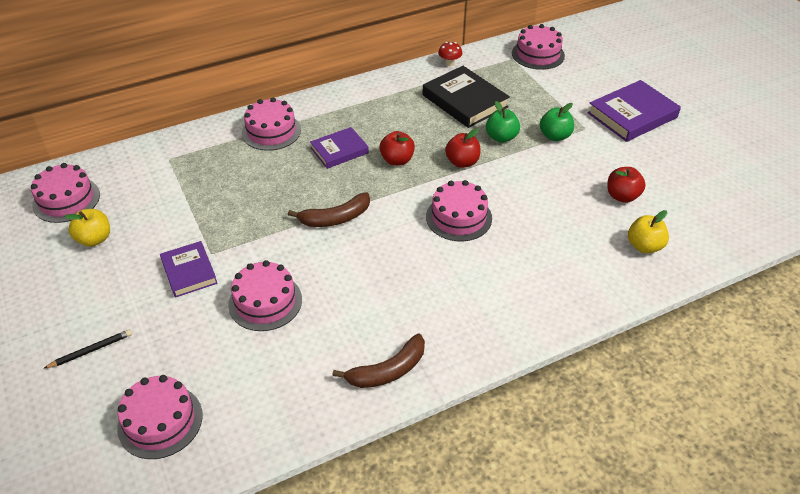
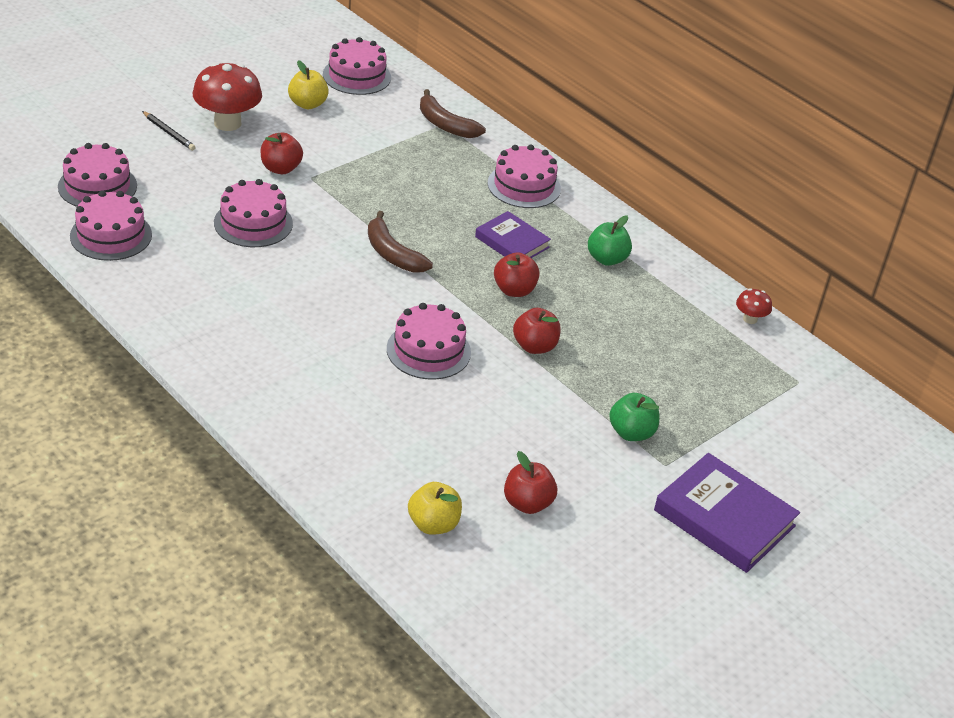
camera: 70 degrees right, 5 degrees down
(97, 301) = (227, 123): none -> red mushroom
(189, 272) = (280, 168): purple book -> red apple
(387, 371) = (180, 316): brown banana -> brown banana (445, 124)
(465, 101) = (668, 340): black book -> none
(501, 137) = (603, 379): green apple -> green apple (606, 259)
(538, 54) = (828, 409): pink cake -> pink cake (111, 235)

